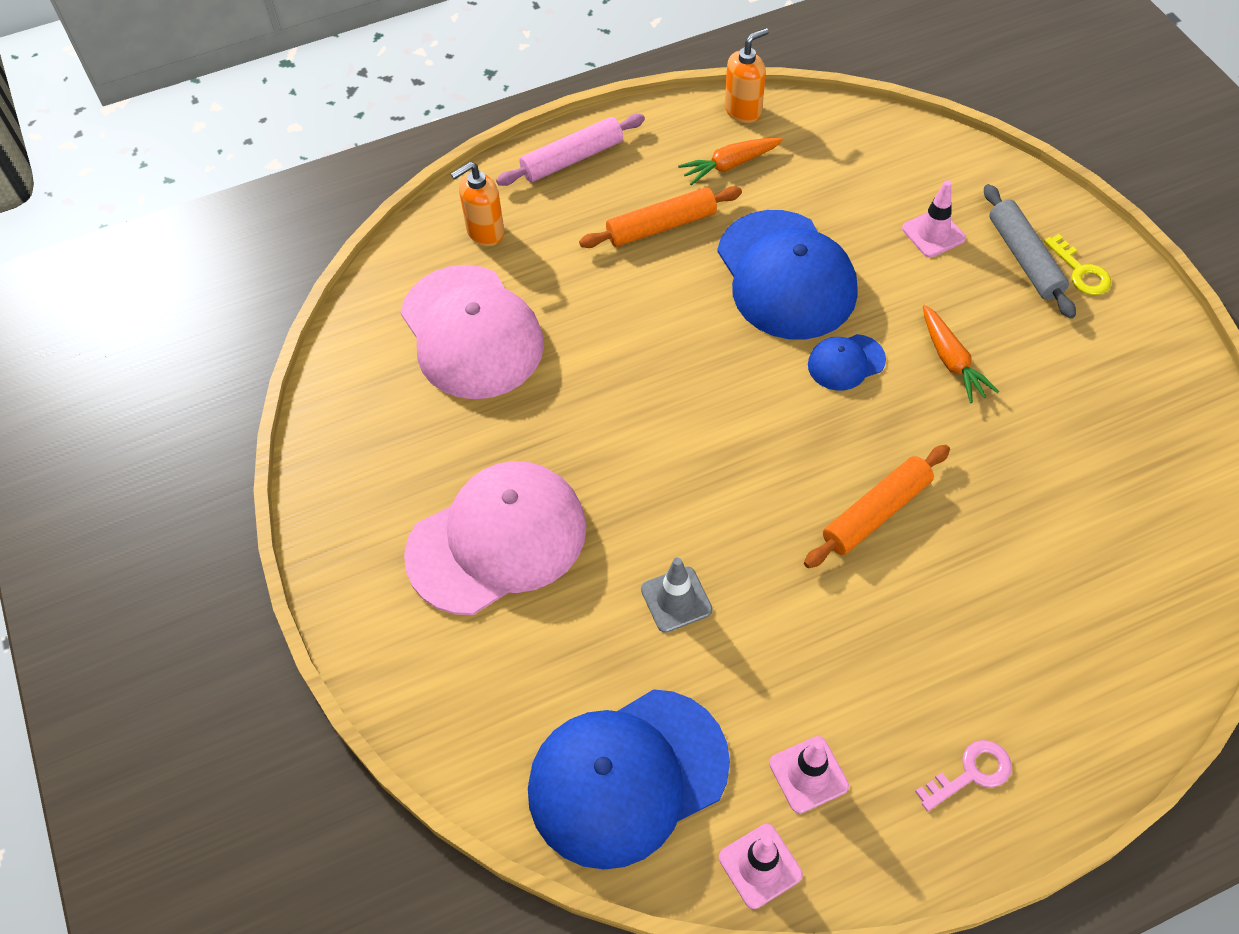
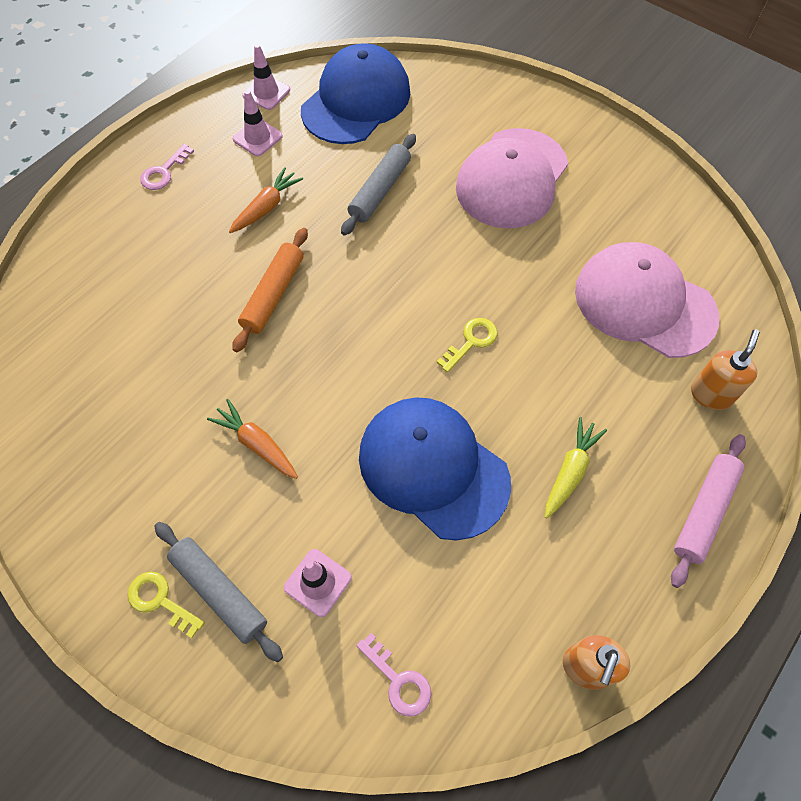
camera: 150 degrees right, 5 degrees up
(661, 226) = (570, 470): orange rolling pin -> yellow carrot
(676, 599) = (380, 190): grey traffic cone -> grey rolling pin
(678, 368) = (471, 341): none -> yellow key
(729, 165) = (554, 577): orange carrot -> orange carrot (267, 207)
(846, 362) = (343, 404): blue cap -> none
(893, 153) = (398, 681): none -> pink key

